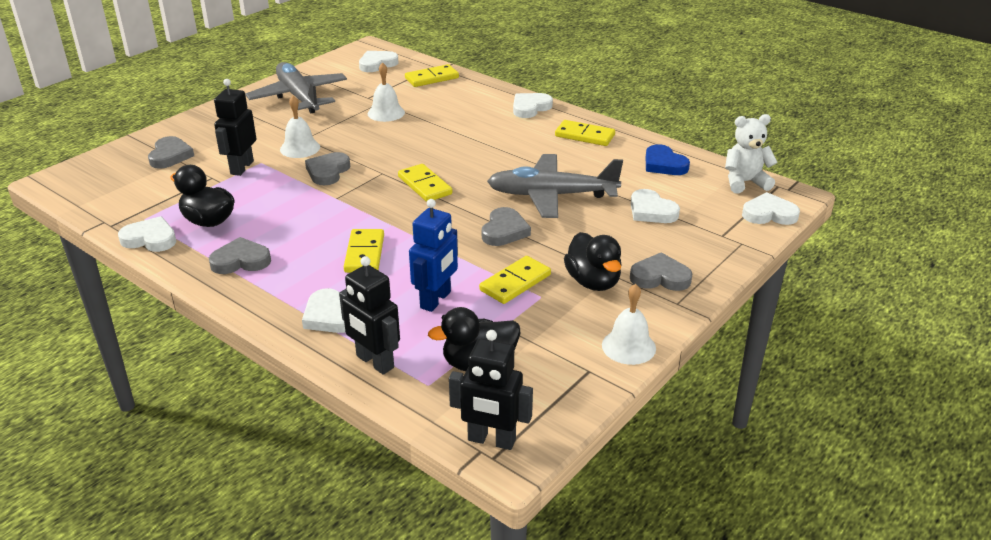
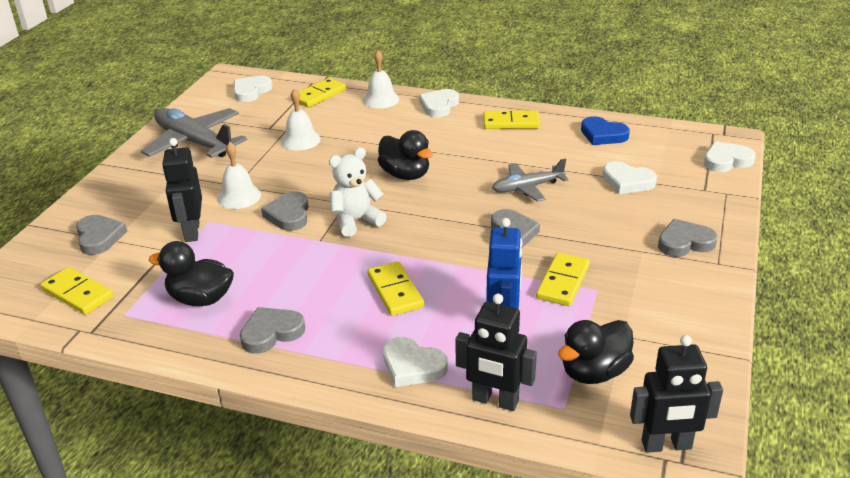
camera: 20 degrees left, 0 degrees up
(150, 239) = (150, 335): white heart -> none
(425, 185) = (399, 206): yellow domino -> yellow domino (78, 293)
(551, 195) = (527, 188): grey plane -> grey plane, size x0.59
(593, 282) = (631, 262): black duck -> black duck (405, 175)
(628, 346) = (711, 316): white bell -> white bell (381, 99)
(745, 182) = (684, 136): white teddy bear -> white teddy bear (356, 221)

